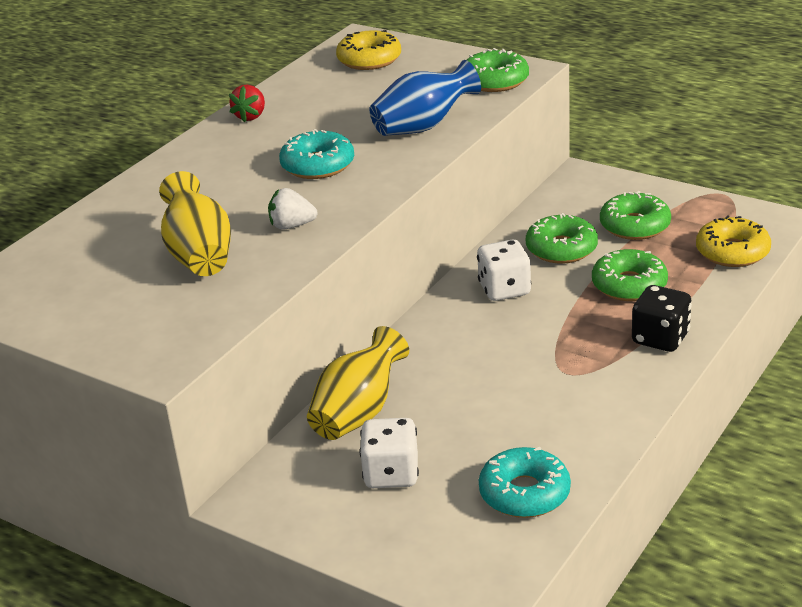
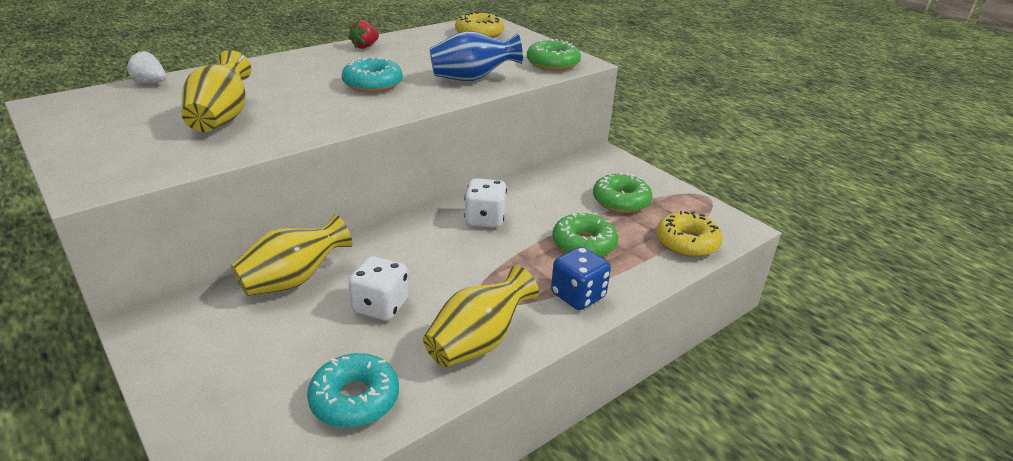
camera: 15 degrees right, 0 degrees up
(292, 226) = (307, 116): white strawberry -> white strawberry (150, 83)
(391, 474) = (268, 340): white dice -> white dice (380, 306)
(561, 249) = (552, 202): green donut -> none
(597, 410) = (478, 342): none -> yellow vase
(660, 338) = (578, 295): black dice -> blue dice

